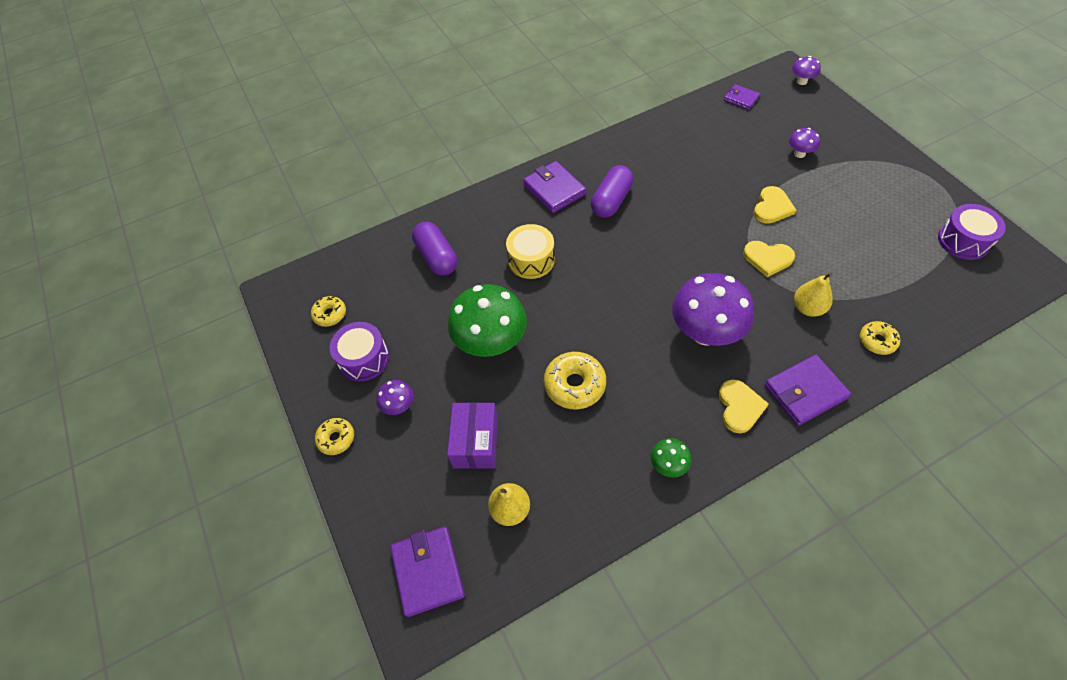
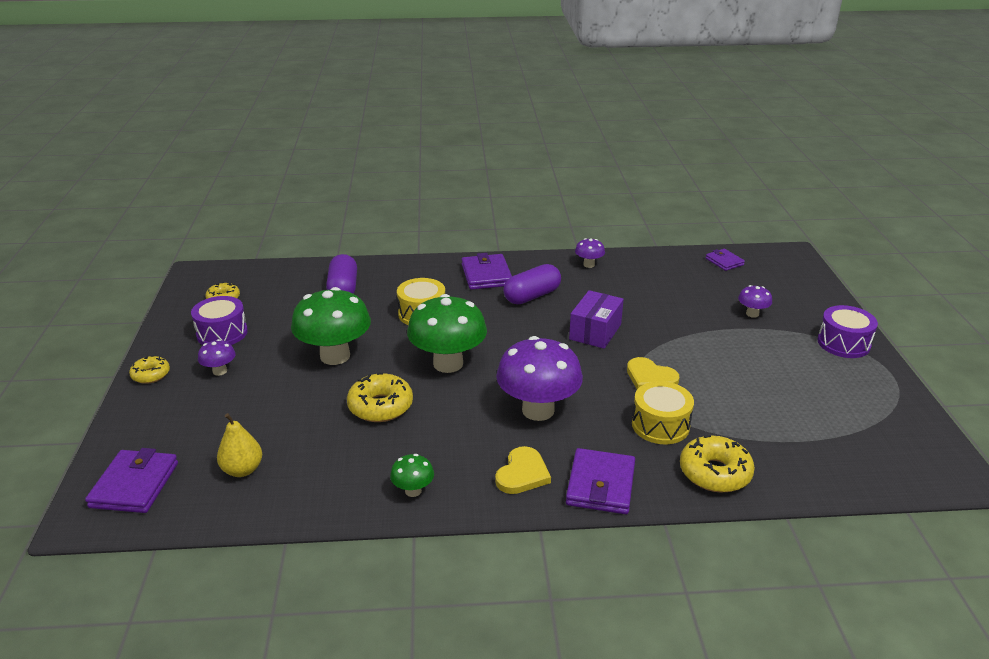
camera: 20 degrees right, 25 degrees down
(476, 442) = (258, 415): purple box -> purple box (595, 332)
(596, 311) = (448, 364): none -> green mushroom
(772, 207) = (688, 343): yellow heart -> none
(801, 81) = (800, 265): purple mushroom -> purple mushroom (589, 264)
(805, 392) = (600, 485): purple wallet -> purple wallet turned 75 degrees counterclockwise
(808, 308) = (660, 425): yellow pear -> yellow drum
(877, 341) = (715, 473): yellow donut -> yellow donut, size x1.64
(963, 241) = (884, 427): purple drum -> purple drum (843, 343)

